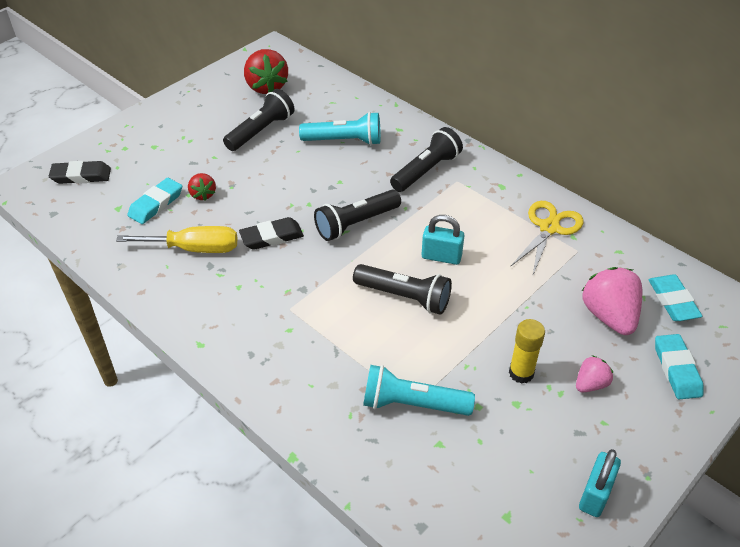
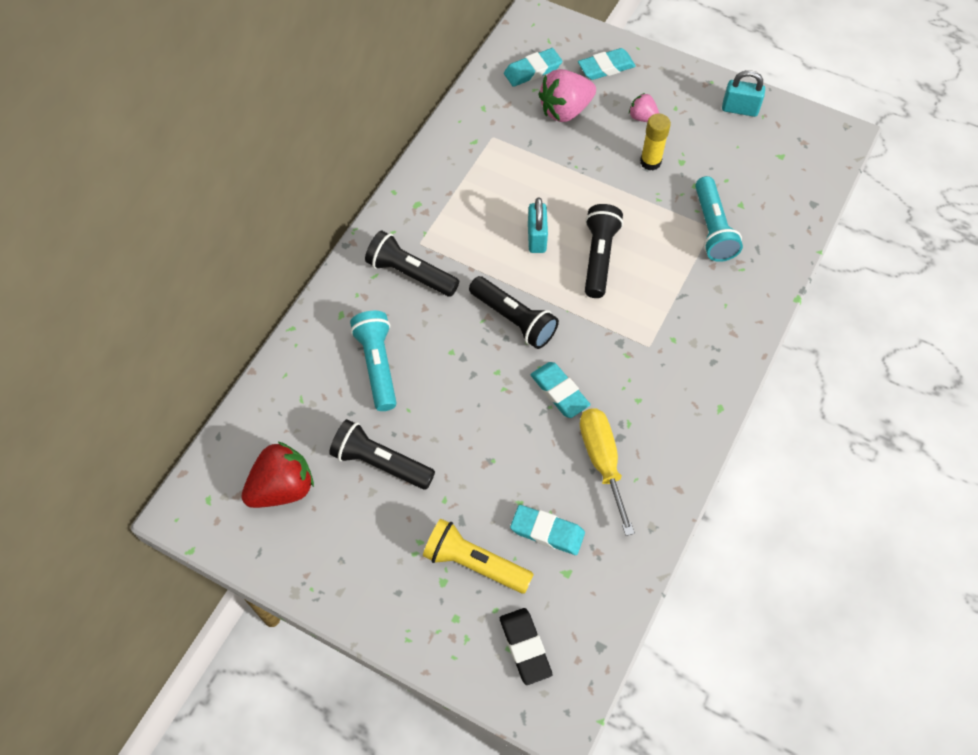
camera: 105 degrees left, 15 degrees up
(157, 163) = (475, 563): none -> yellow flashlight
(203, 194) = (515, 486): red strawberry -> none
(272, 237) = (559, 392): black eraser -> turquoise eraser
(549, 227) = (468, 160): yellow scissors -> none

